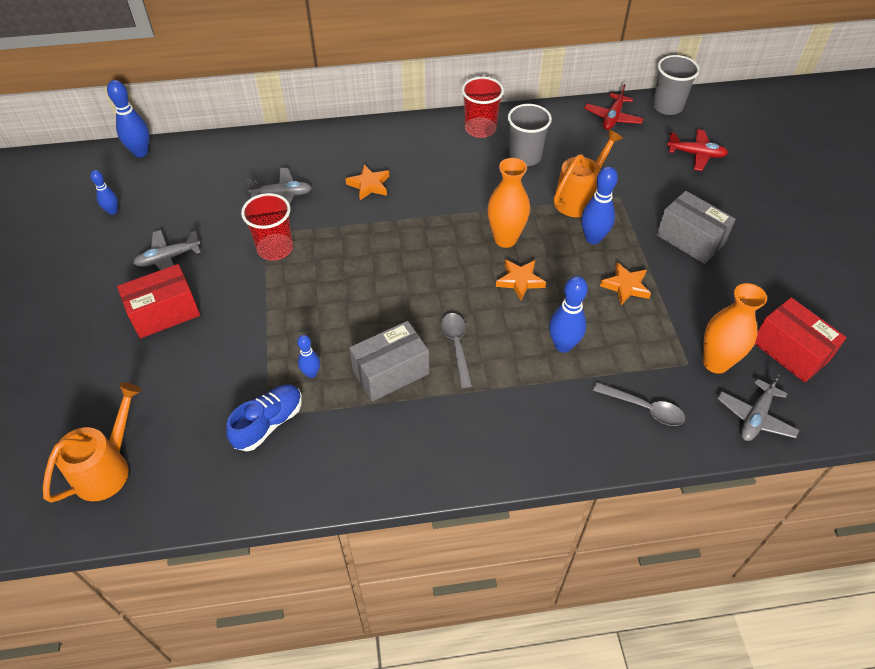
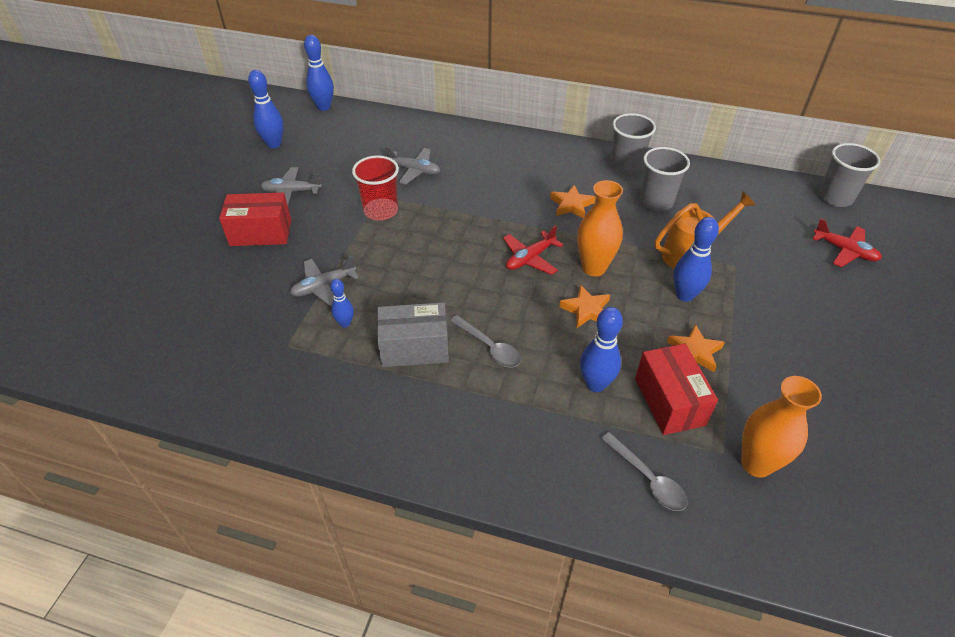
camera: 25 degrees right, 5 degrees down
(108, 468) = (137, 338): orange watering can -> none
(112, 211) = (274, 144): blue bowling pin -> blue bowling pin, size x1.68
(268, 423) = (283, 351): blue shoe -> none
(369, 185) = (493, 184): orange star -> orange star (571, 205)
(457, 346) = (489, 347): grey spoon -> grey spoon turned 120 degrees clockwise
(480, 129) = (626, 166): red cup -> grey cup
(612, 118) = (768, 192): red plane -> red plane (530, 258)
(690, 239) = (793, 330): grey box -> none
(755, 417) = (773, 540): grey plane -> grey plane (324, 287)
(790, 351) = (855, 485): red box -> red box (669, 401)

